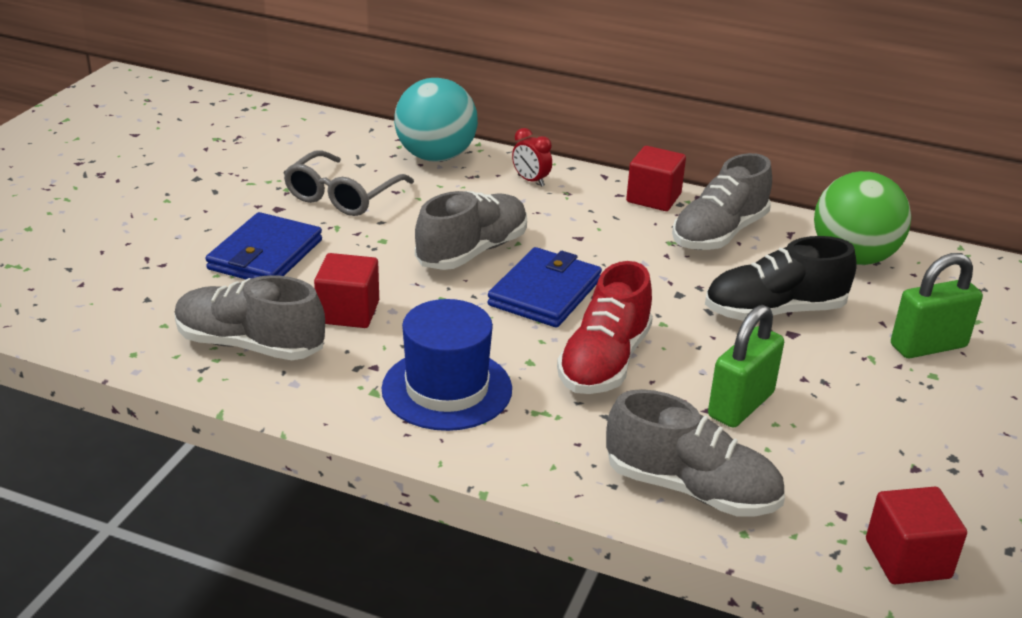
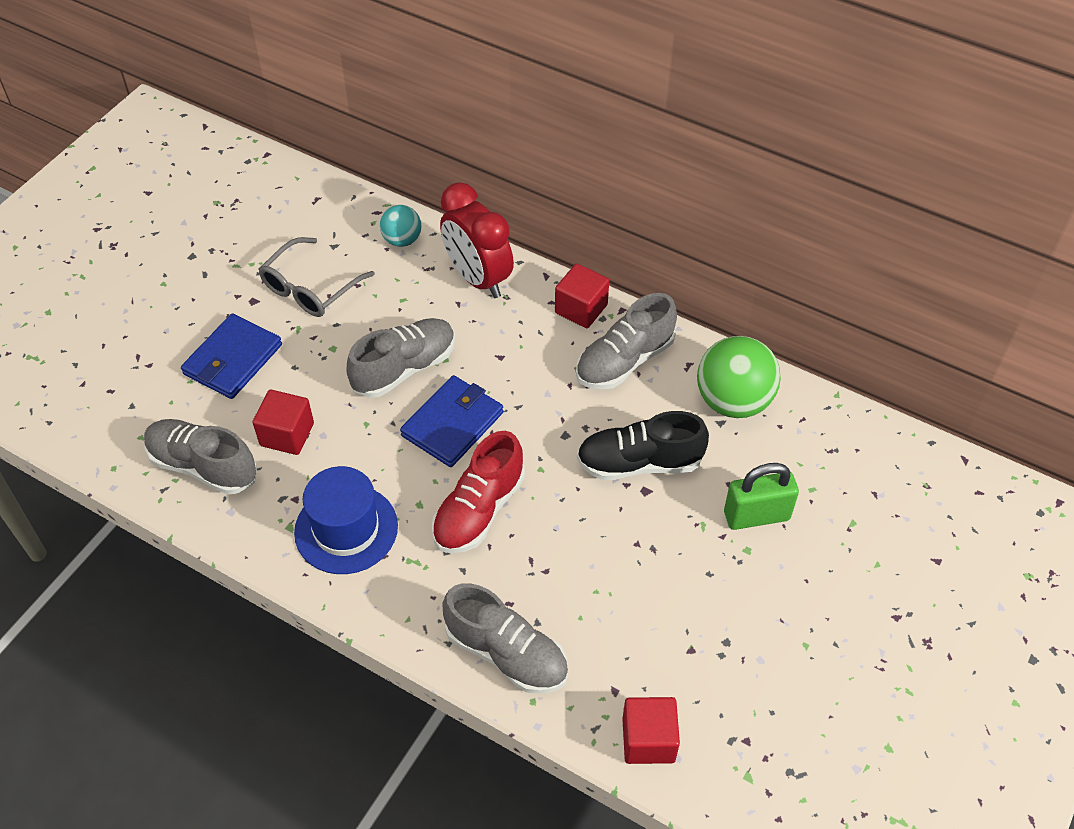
camera: 10 degrees right, 20 degrees up
(436, 157) = (402, 240): turquoise ball -> turquoise ball, size x0.56
(530, 181) = (478, 278): red clock -> red clock, size x2.24
(740, 405) = (574, 568): green padlock -> none

